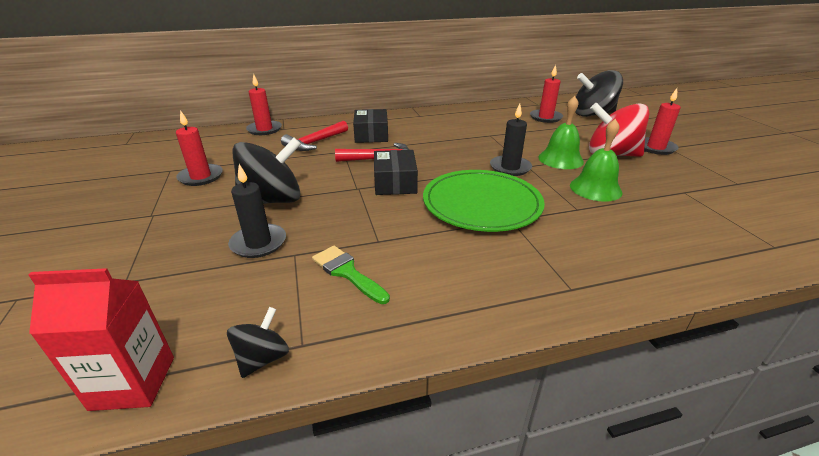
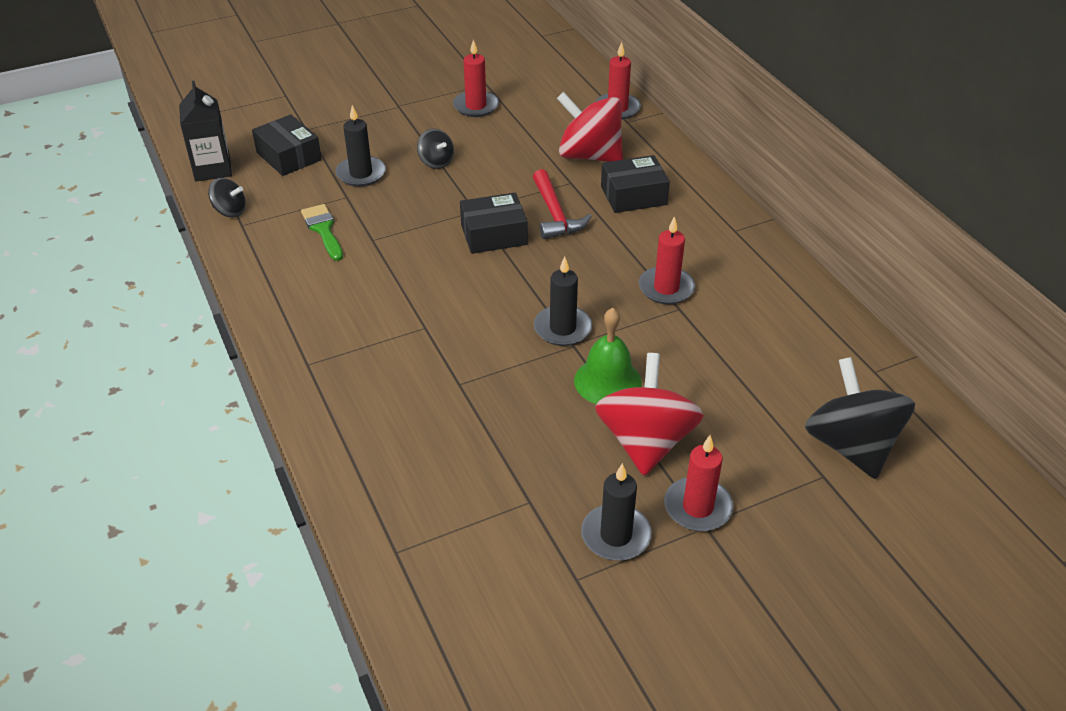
camera: 80 degrees right, 10 degrees up
(133, 383) = (212, 169): red carton -> black carton
(174, 297) = (289, 156): none -> black box
(273, 200) = (436, 162): black spinning top -> black spinning top, size x0.50
(315, 142) = (589, 155): red hammer -> red spinning top
(347, 272) = (323, 230): green brush -> green brush turned 60 degrees counterclockwise
(481, 204) = (456, 304): green plate -> none
(545, 117) = (796, 377): red candle -> red candle (666, 288)
(595, 188) = (518, 407): green bell -> none
(693, 169) = (616, 535): none -> black candle

